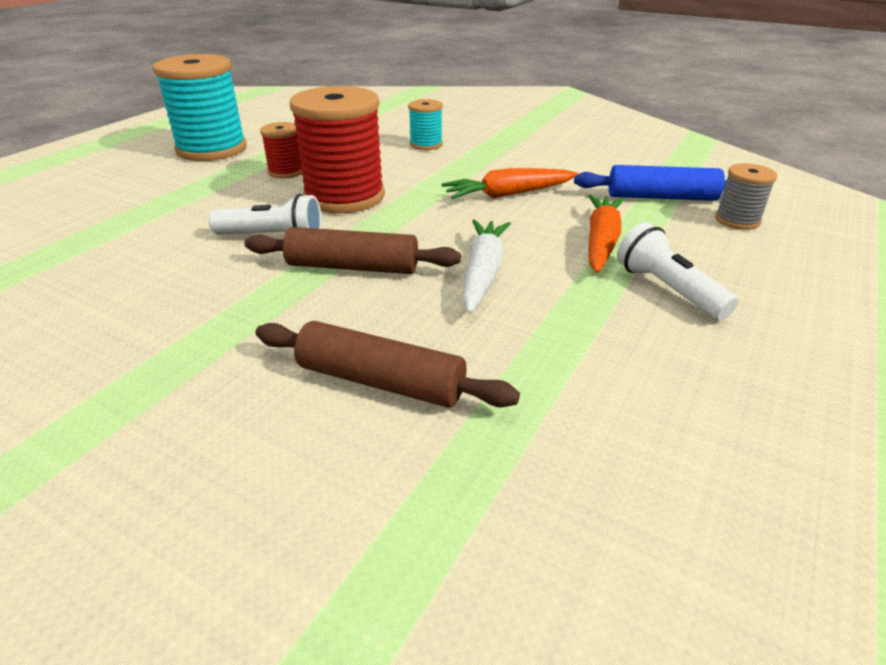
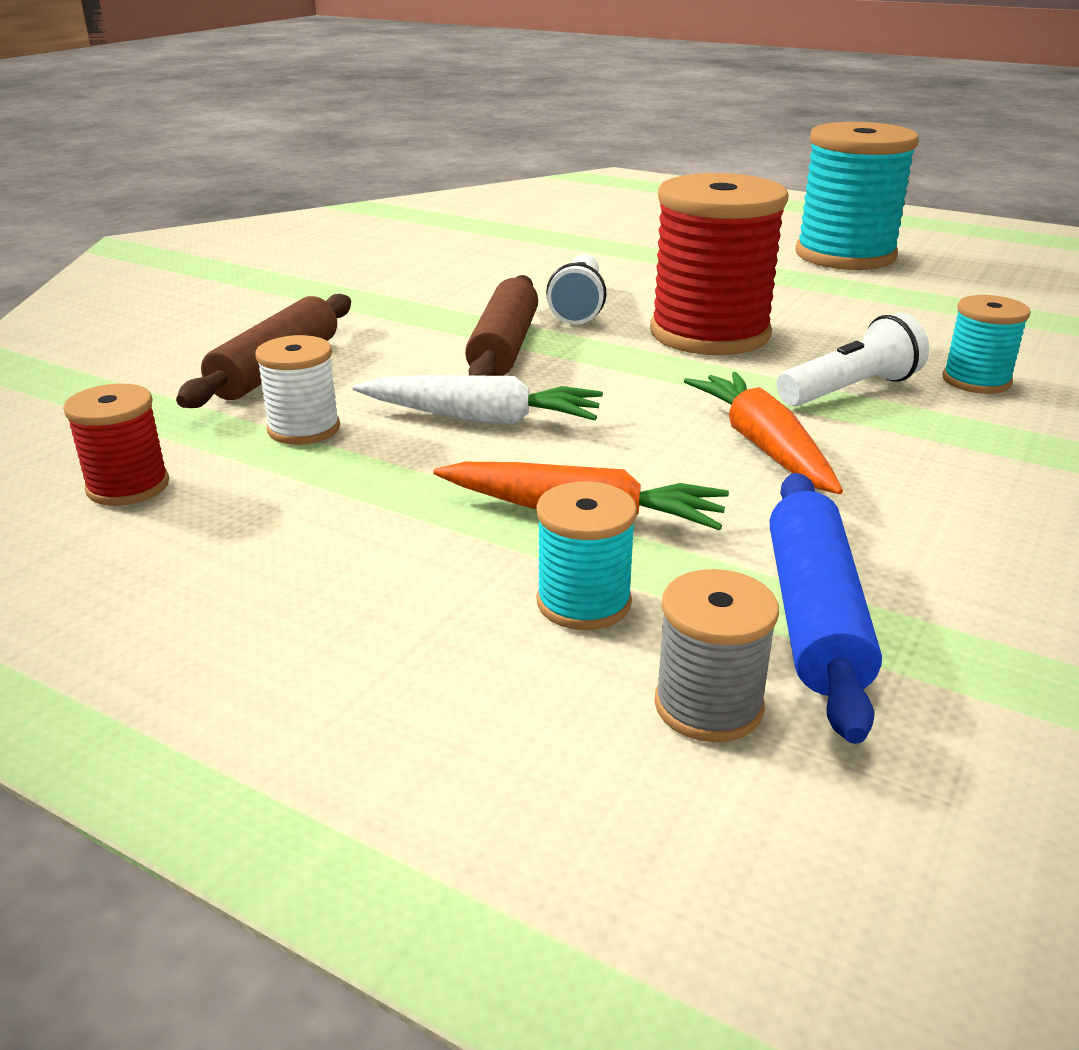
camera: 90 degrees right, 5 degrees down
(286, 171) = (786, 298): red spool -> red spool (128, 486)
(510, 348) = (304, 429): none -> white spool
(667, 289) = (411, 555): white flashlight -> white flashlight (850, 390)
(682, 242) = (584, 602): none -> turquoise spool

